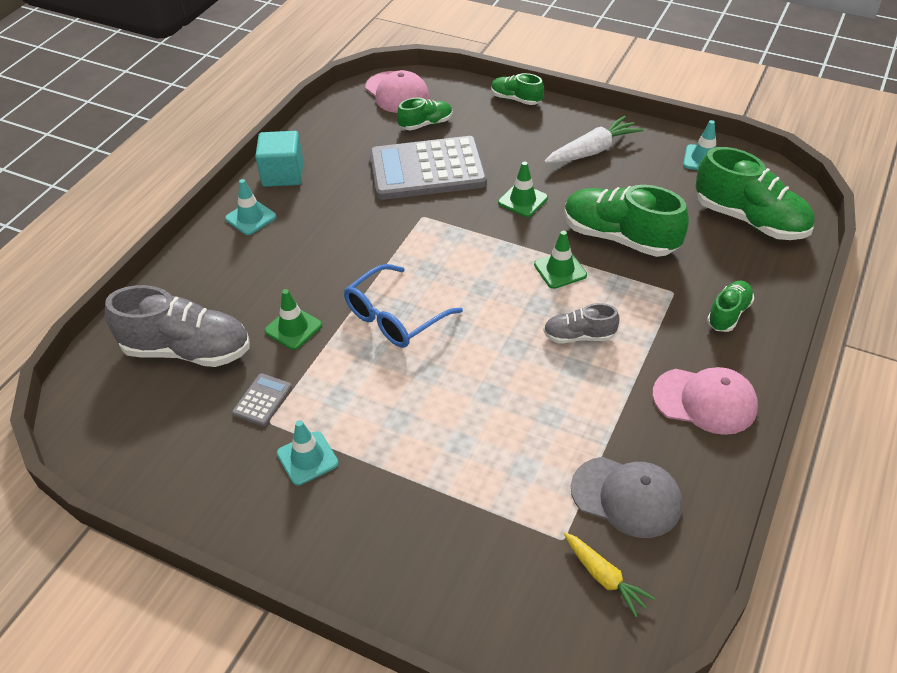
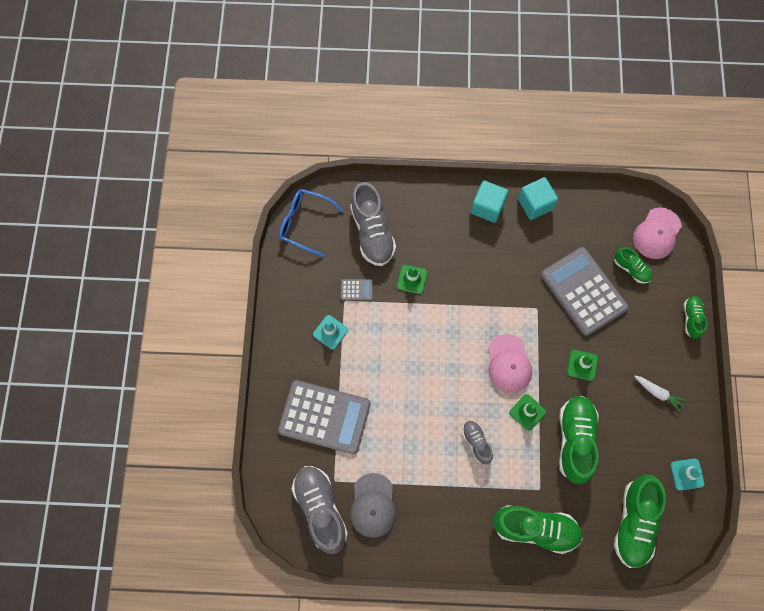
camera: 65 degrees right, 25 degrees up
(251, 218) = (487, 207): turquoise traffic cone -> turquoise cube
(394, 317) = (444, 331): blue glasses -> blue glasses (304, 223)
(446, 516) = (324, 417): none -> grey calculator
(593, 150) = (658, 393): white carrot -> white carrot, size x0.65
(604, 578) = (320, 509): yellow carrot -> grey shoe
(705, 401) = (457, 531): pink cap -> pink cap (508, 363)
(728, 314) = (535, 528): green shoe -> green shoe, size x1.88

